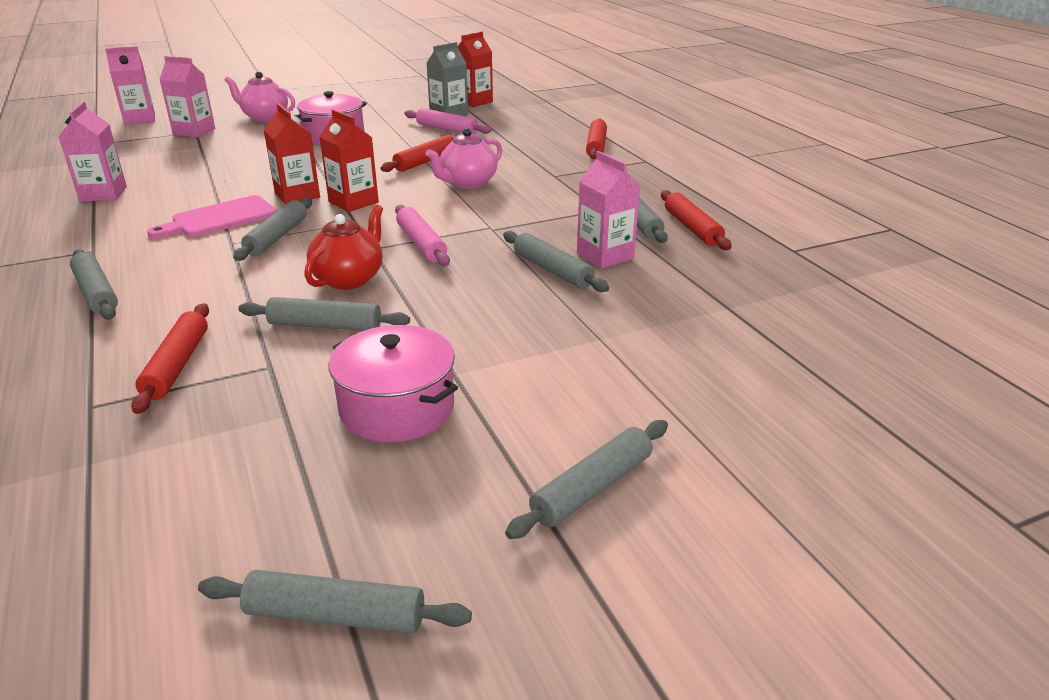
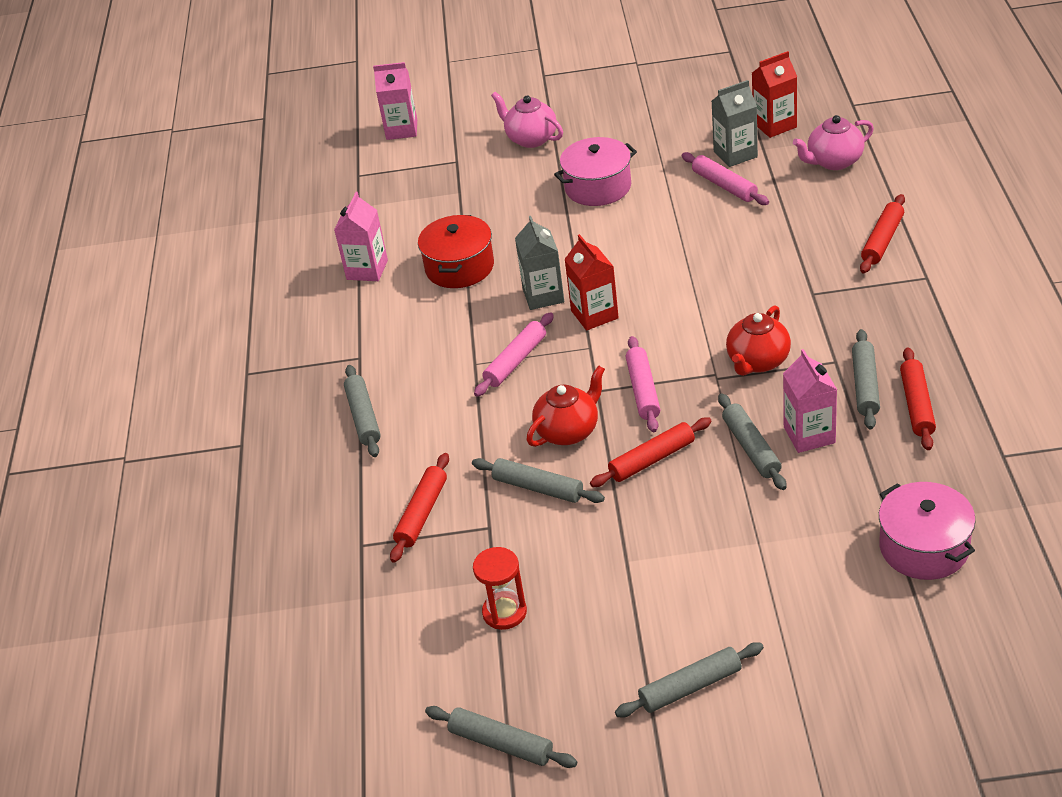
camera: 25 degrees right, 10 degrees up
(194, 132) = (455, 162): pink carton -> none
(205, 185) = (459, 267): none -> red pot
(220, 218) = (468, 324): pink cutting board -> none
(277, 237) = (516, 361): grey rolling pin -> pink rolling pin
(297, 195) = (543, 295): red carton -> grey carton
(307, 447) = (504, 612): none -> red hourglass
(397, 408) = (574, 588): pink pot -> pink pot (924, 547)
(426, 161) = (683, 249): red rolling pin -> red rolling pin (652, 459)
(467, 183) = (715, 296): pink teapot -> pink teapot (833, 161)
(527, 216) = (757, 362): none -> red teapot

